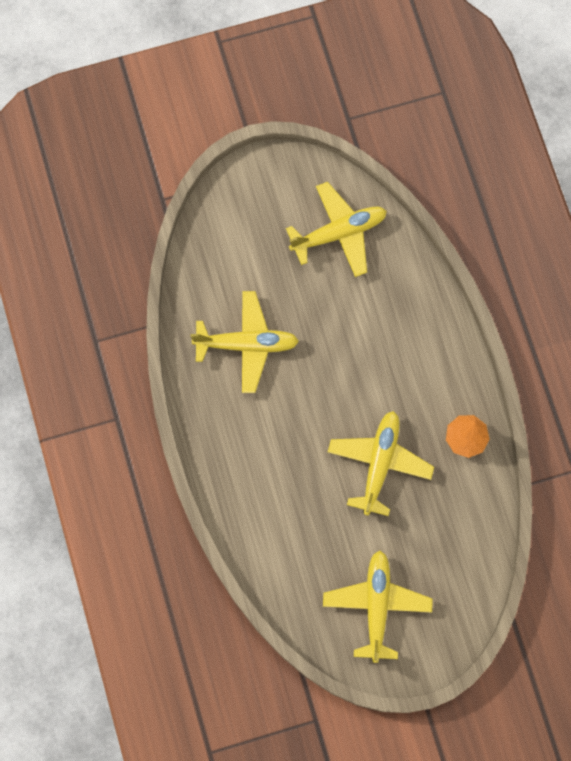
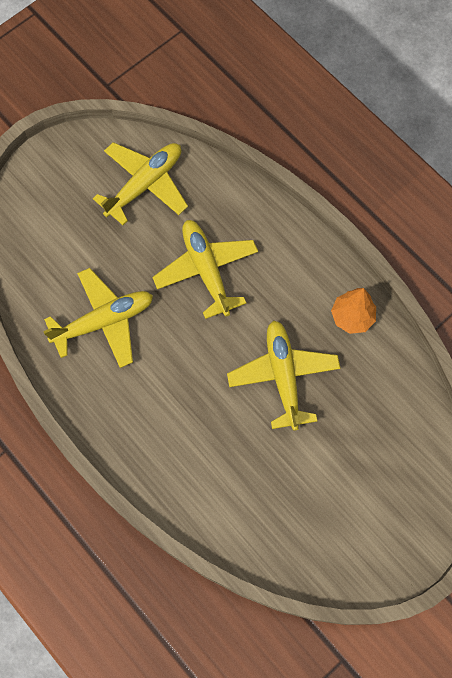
camera: 25 degrees left, 5 degrees down
(376, 605) = (347, 514): yellow plane -> yellow plane (206, 270)

